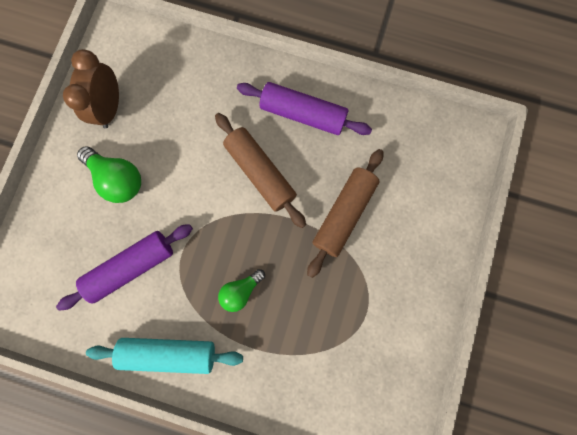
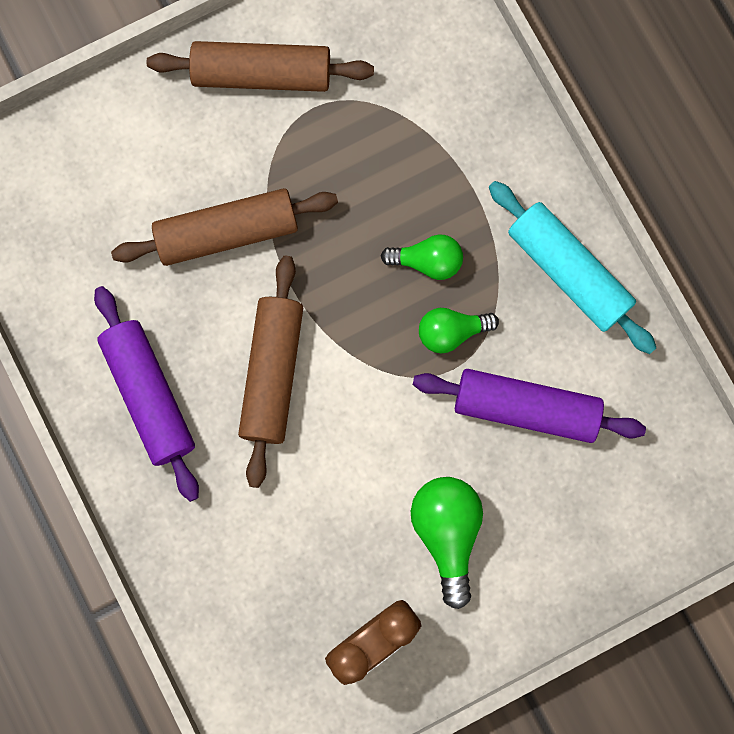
camera: 135 degrees left, 0 degrees up
(198, 269) = (451, 332): none -> green light bulb
(406, 304) = (262, 74): none -> brown rolling pin

